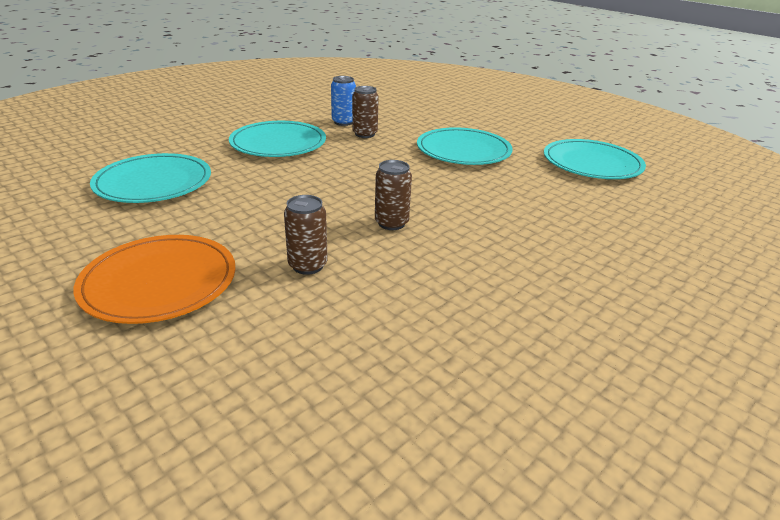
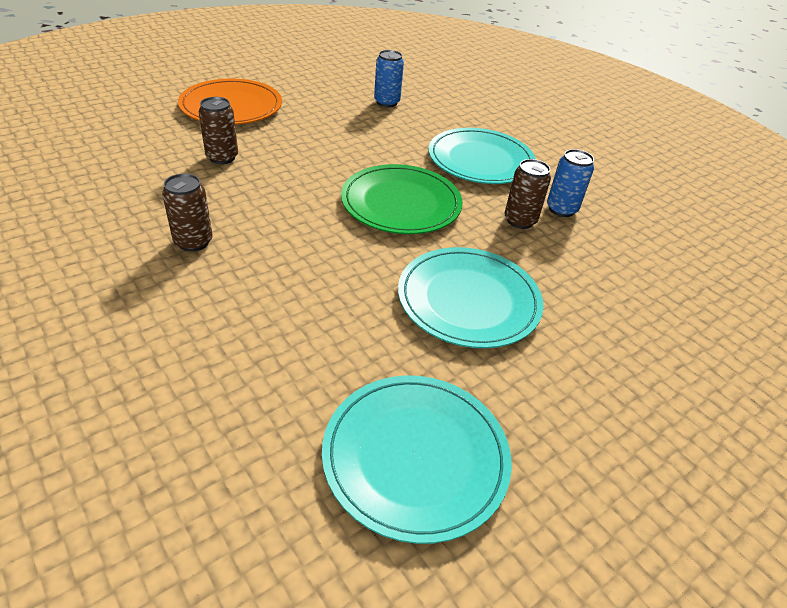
camera: 95 degrees right, 10 degrees up
(153, 182) = (387, 102): turquoise plate -> blue can
(360, 171) = (401, 203): none -> green plate
(391, 223) = (274, 206): brown can -> brown can (193, 242)

